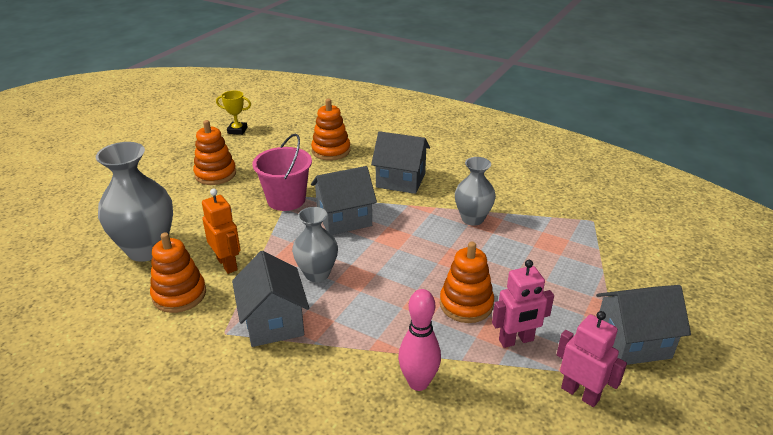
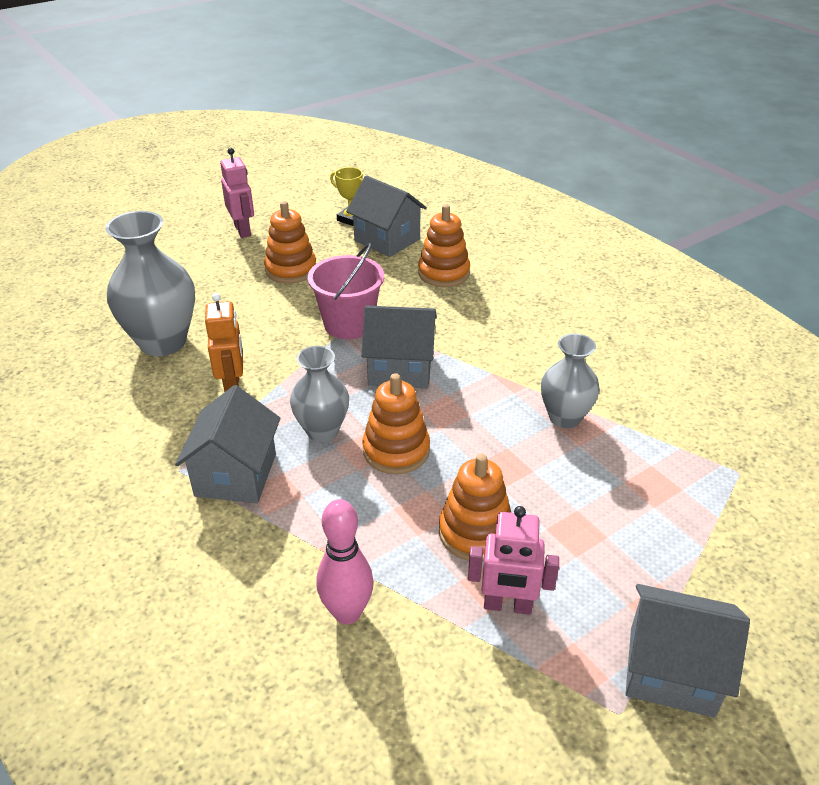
camera: 25 degrees right, 5 degrees up
(179, 295) = (161, 407): orange stacking toy -> orange stacking toy (396, 450)
(400, 180) = (505, 337): grey house -> grey house (387, 240)
(580, 393) = (543, 712): pink robot -> pink robot (243, 230)

